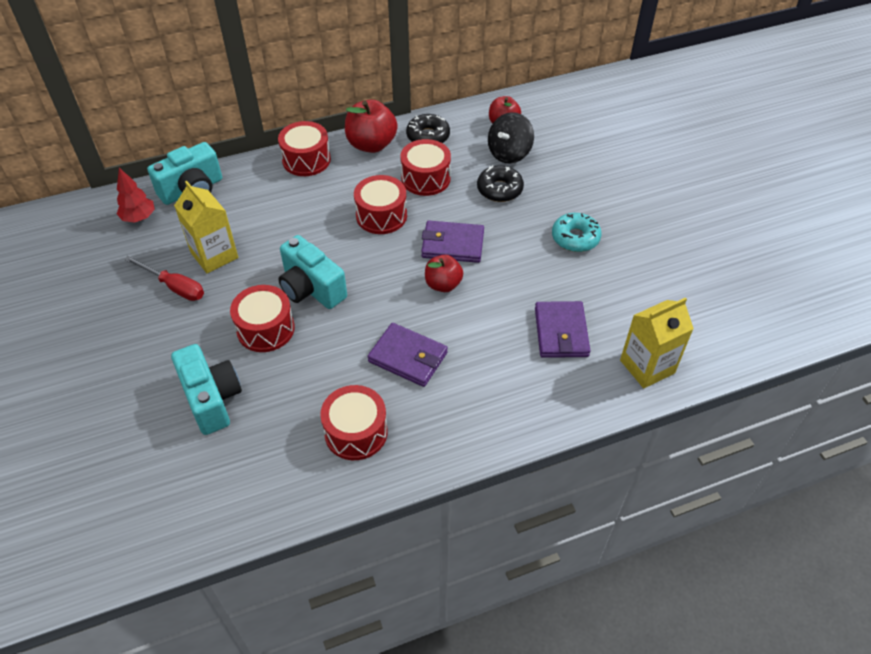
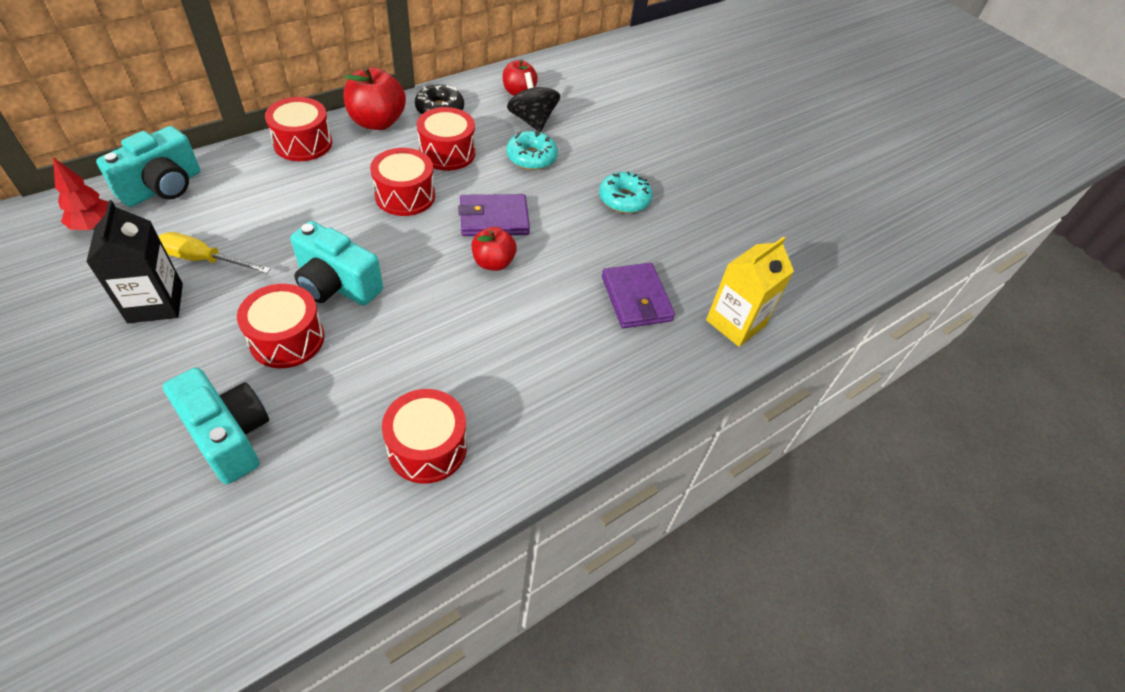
camera: 20 degrees left, 0 degrees up
(174, 287) = (155, 303): red screwdriver -> black carton
(214, 255) = (204, 260): yellow carton -> yellow screwdriver
(408, 357) = (471, 349): purple wallet -> none
(499, 189) = (531, 157): black donut -> turquoise donut
(509, 153) = (532, 120): black spinning top -> black spinning top turned 135 degrees clockwise

